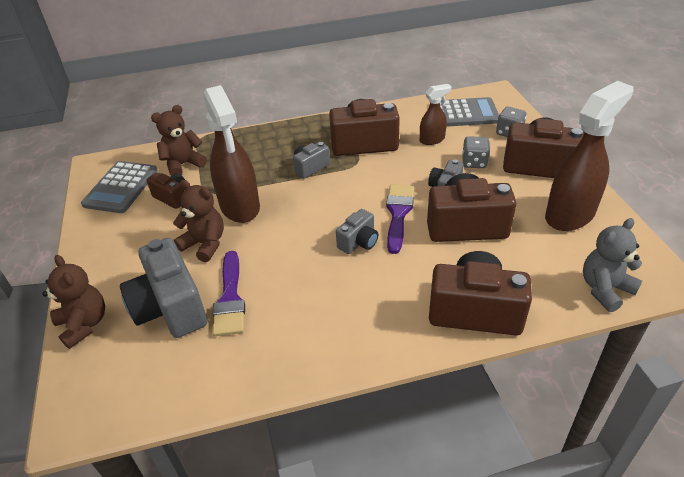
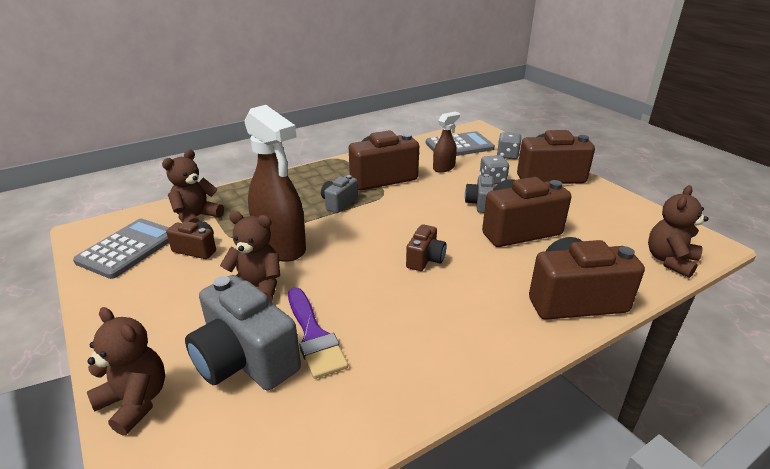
camera: 20 degrees left, 10 degrees down
(121, 187) = (128, 248): grey calculator -> grey calculator turned 150 degrees counterclockwise
(359, 242) = (425, 259): grey camera -> brown camera
(398, 214) = (449, 229): purple brush -> none
(570, 215) = (600, 209): brown spray bottle -> none
(605, 289) = (670, 261): grey teddy bear -> brown teddy bear

